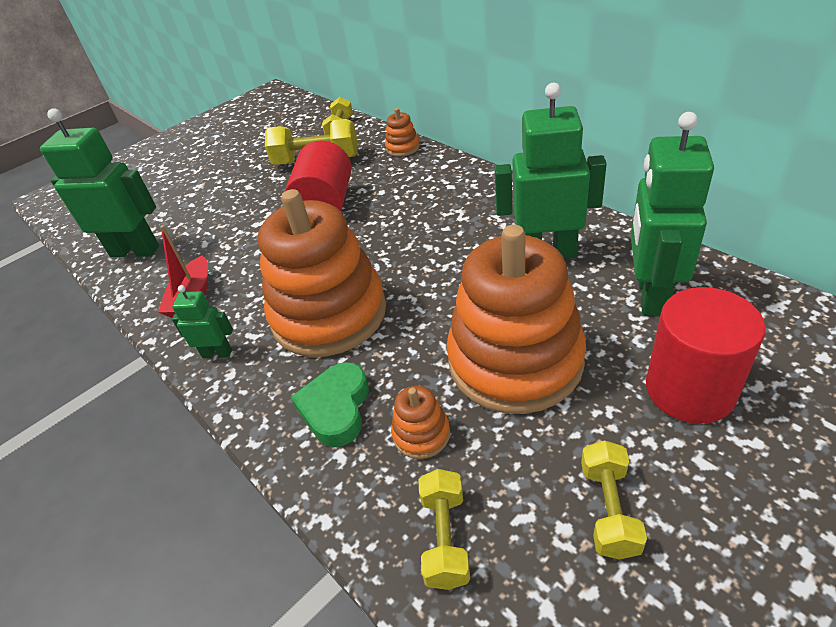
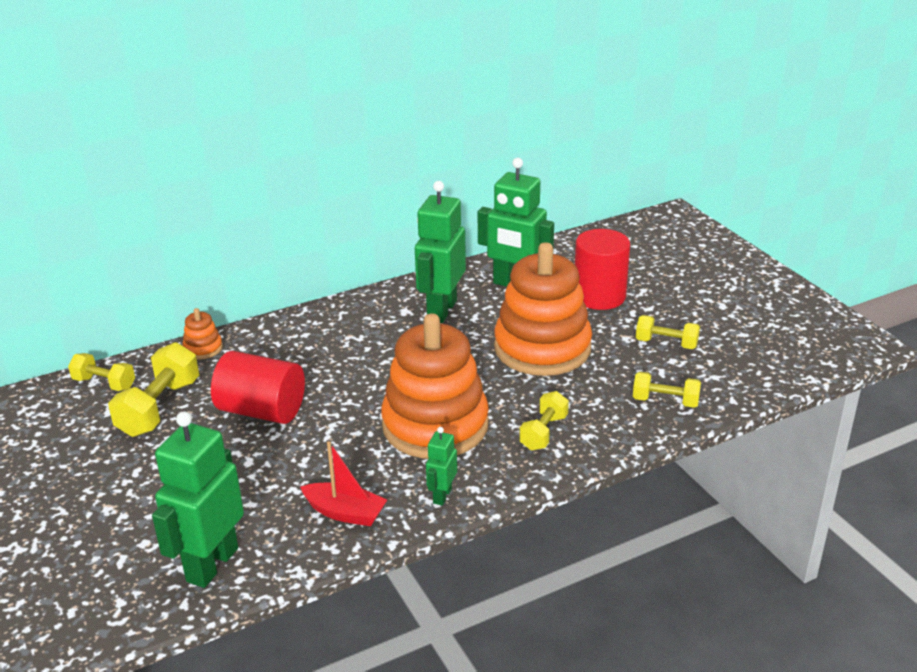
camera: 80 degrees left, 10 degrees down
(336, 408) = (544, 432): green heart -> yellow dumbbell
(421, 434) = (585, 398): orange stacking toy -> none

